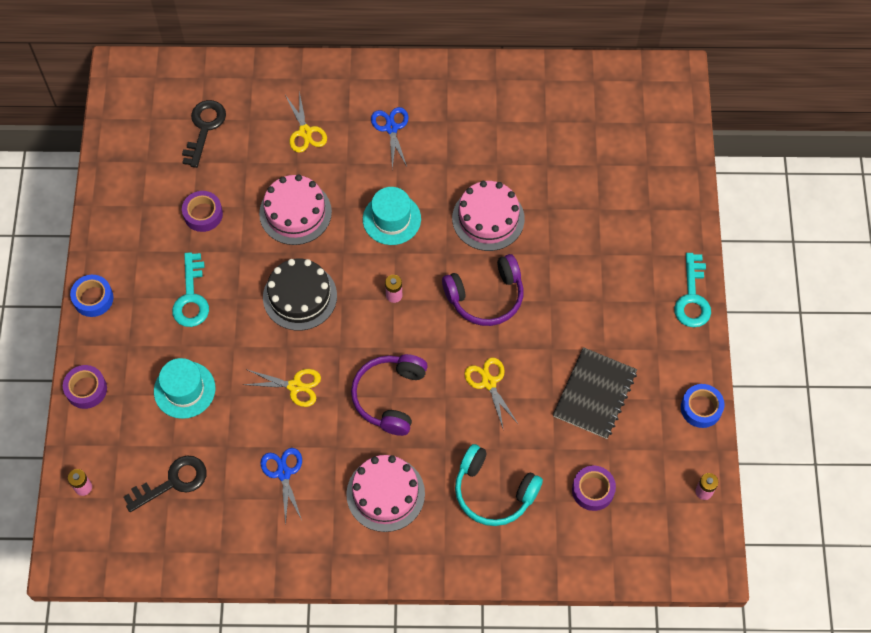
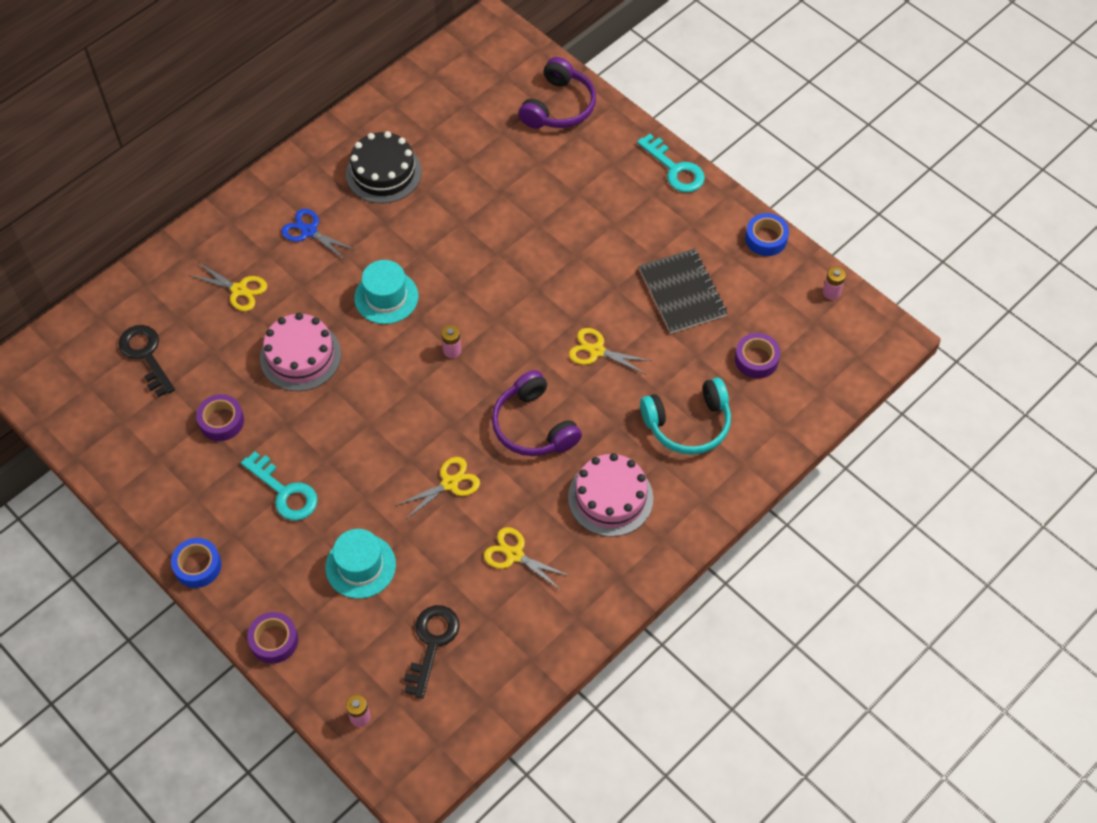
camera: 45 degrees left, 5 degrees down
(283, 473) = (514, 555): blue scissors -> yellow scissors
(300, 296) = (376, 414): black cake -> black cake (383, 172)
(486, 297) = (525, 292): purple headphones -> purple headphones (558, 106)
(488, 218) = (462, 236): pink cake -> none

